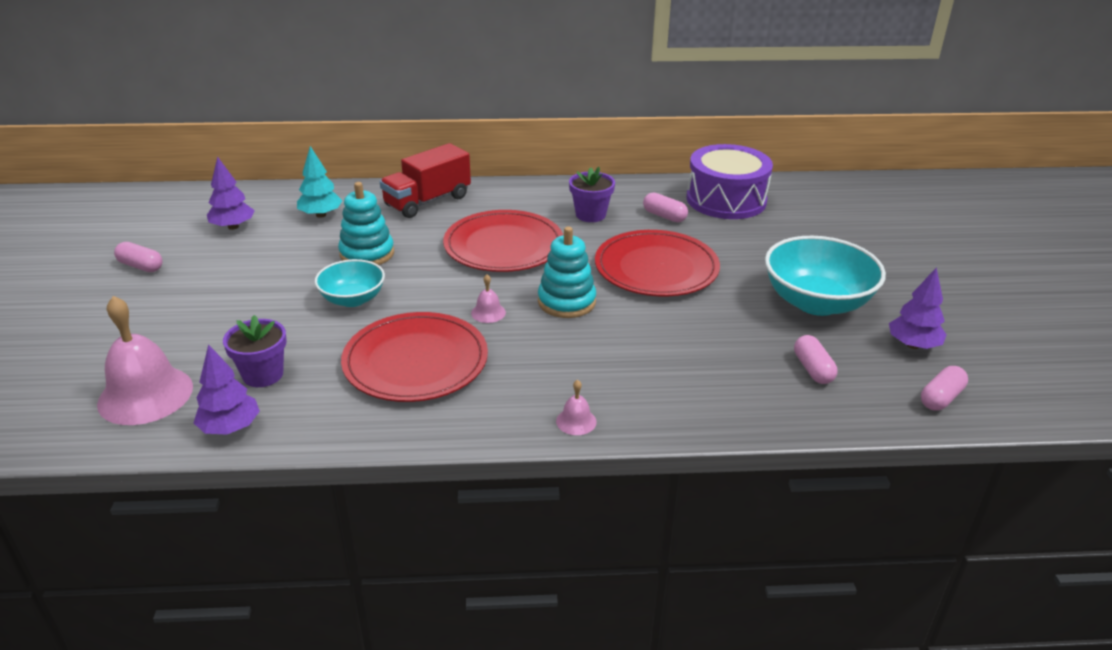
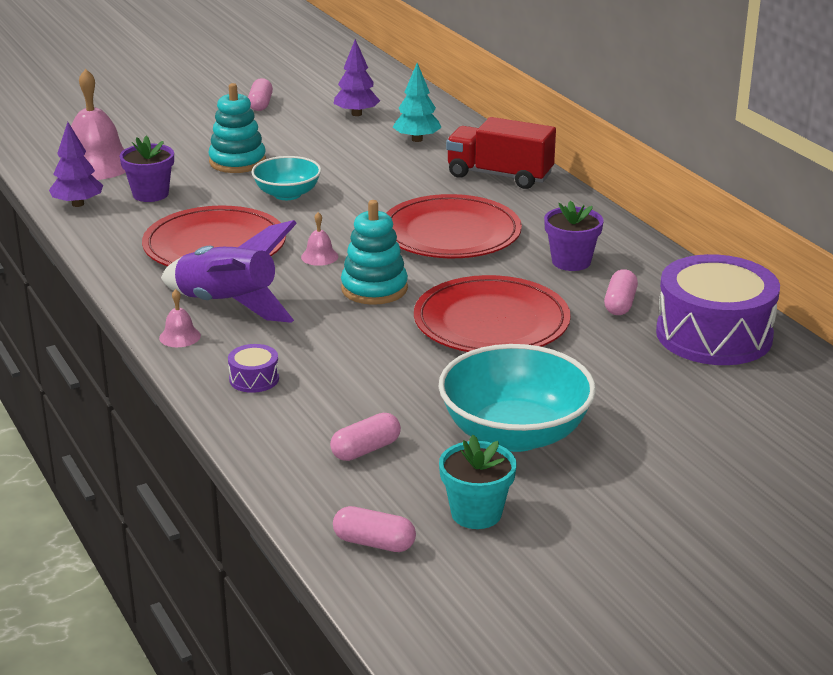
camera: 65 degrees right, 5 degrees down
(367, 254) = (369, 178): turquoise stacking toy -> turquoise stacking toy (237, 162)
(538, 380) = (228, 305): none -> purple rocket
(677, 397) = (254, 379): none -> purple drum
(913, 345) = (476, 513): purple tree -> turquoise flower pot

